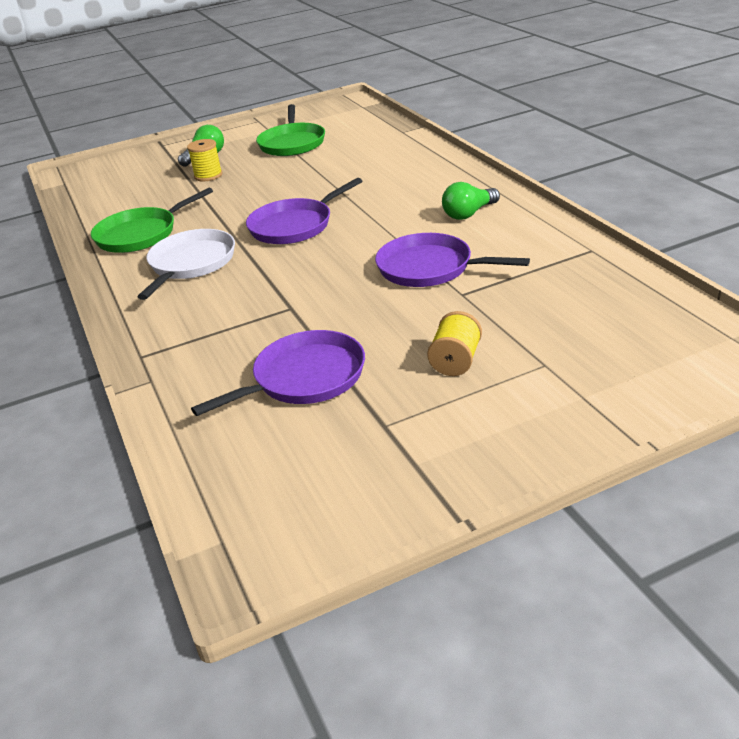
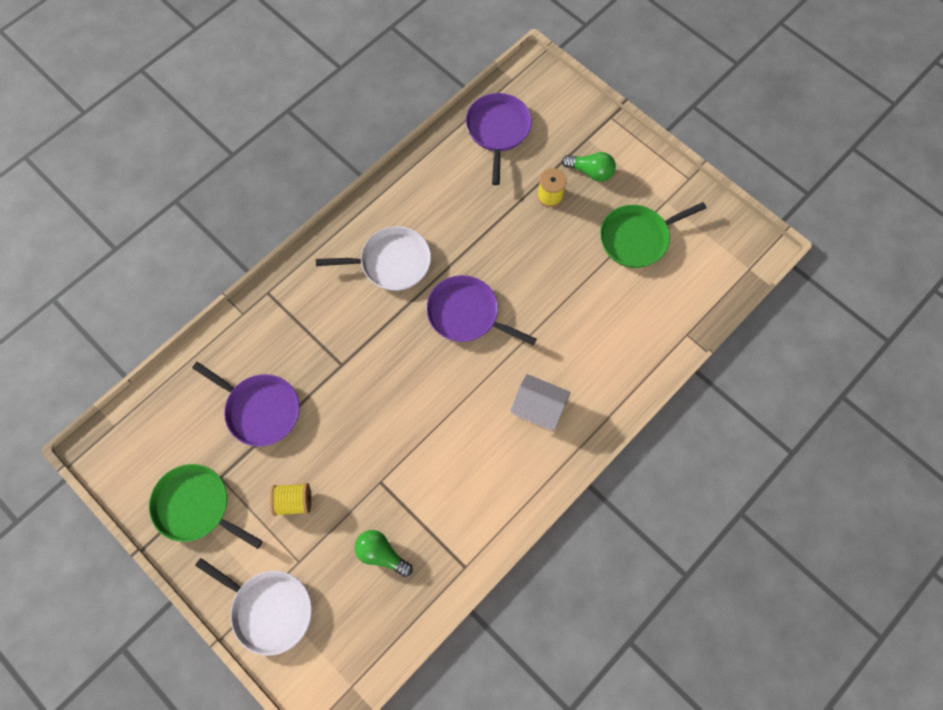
camera: 65 degrees right, 35 degrees up
(141, 234) = (431, 198): green pan -> green pan (196, 506)
(429, 198) = (538, 408): none -> white house
(430, 268) = (415, 446): purple pan -> purple pan (498, 130)
(469, 214) = (513, 451): green light bulb -> green light bulb (381, 554)
(608, 397) = (269, 609): none -> white pan

